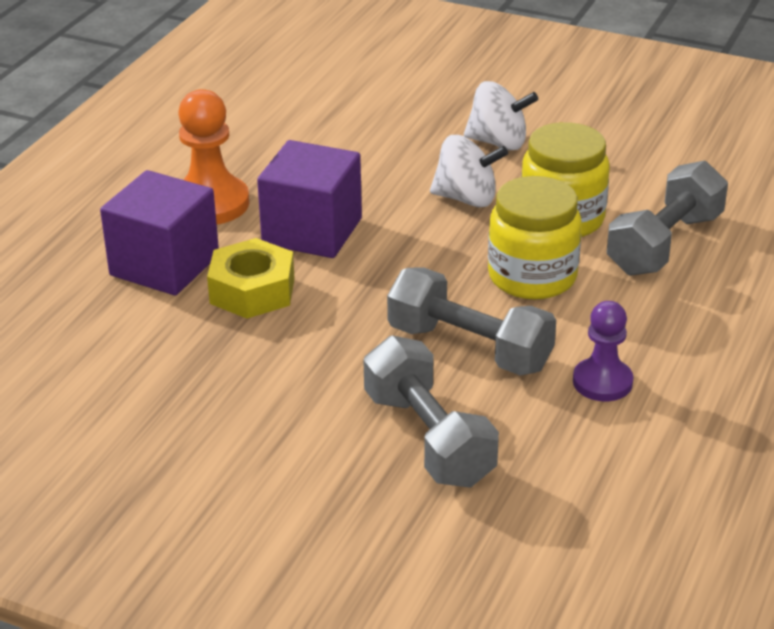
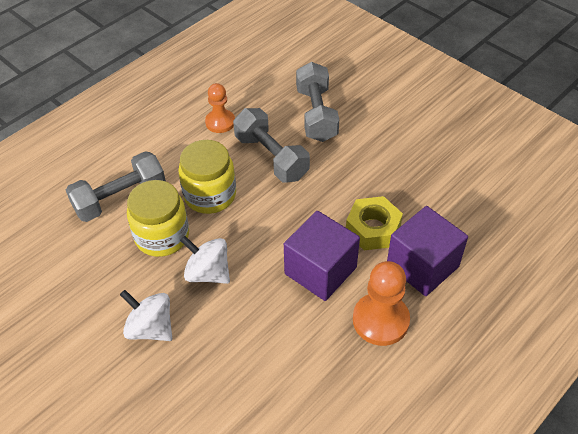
camera: 160 degrees left, 15 degrees up
(602, 382) = (220, 122): purple pawn -> orange pawn

